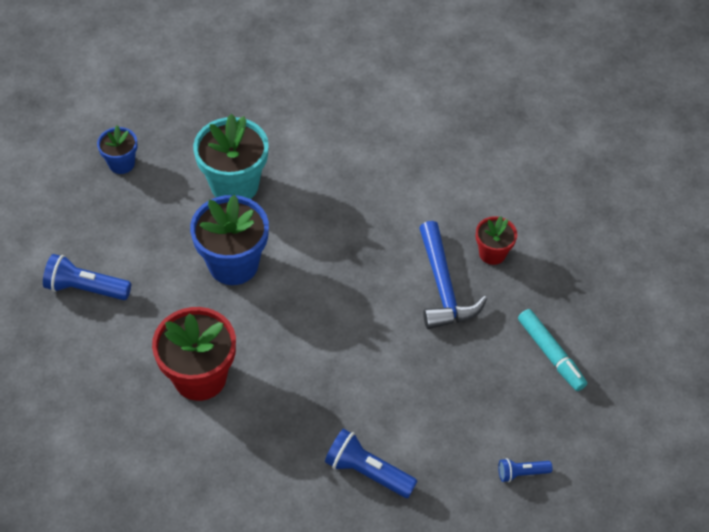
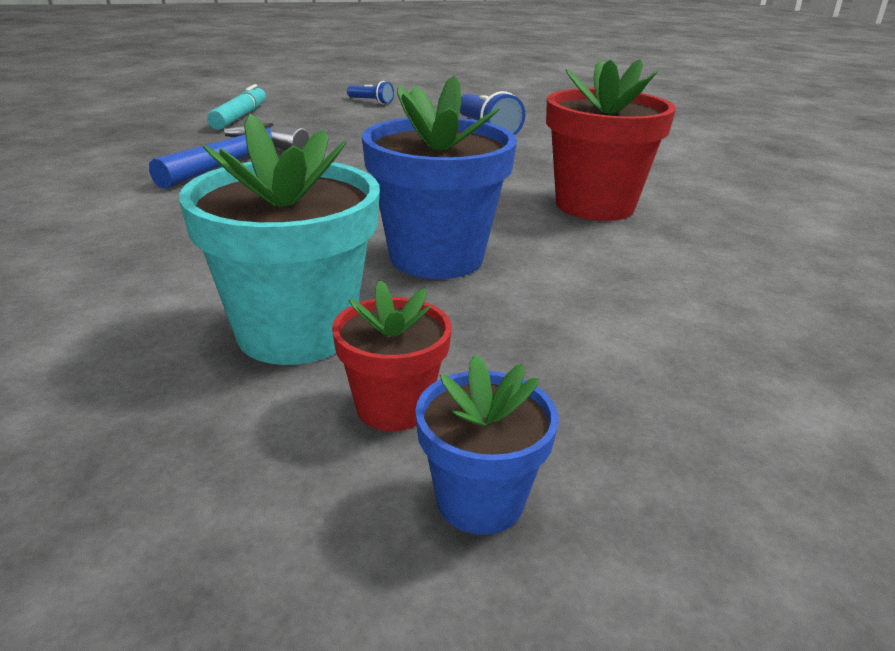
camera: 140 degrees left, 25 degrees down
(86, 288) = (720, 329): blue flashlight -> none
(492, 253) = (146, 158): red flower pot -> red flower pot (393, 407)

